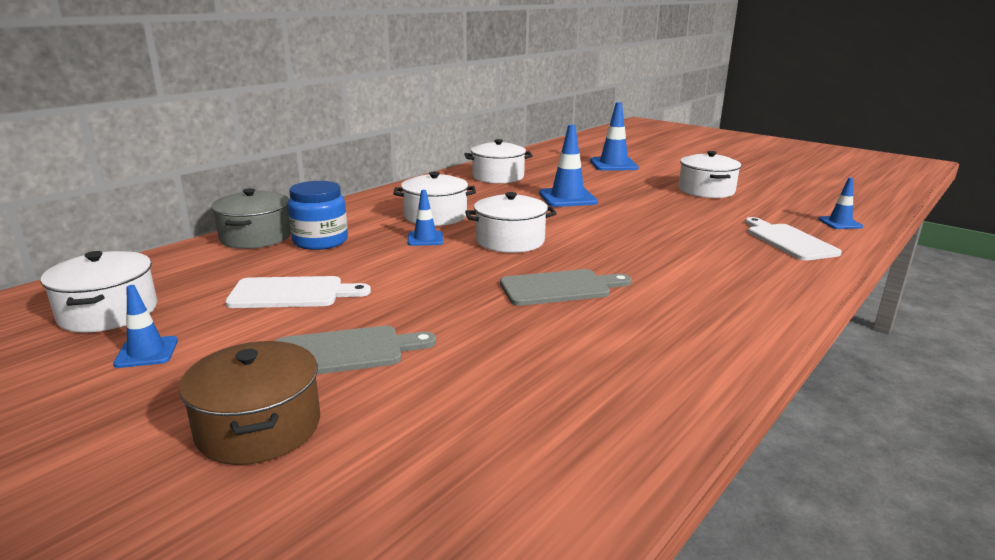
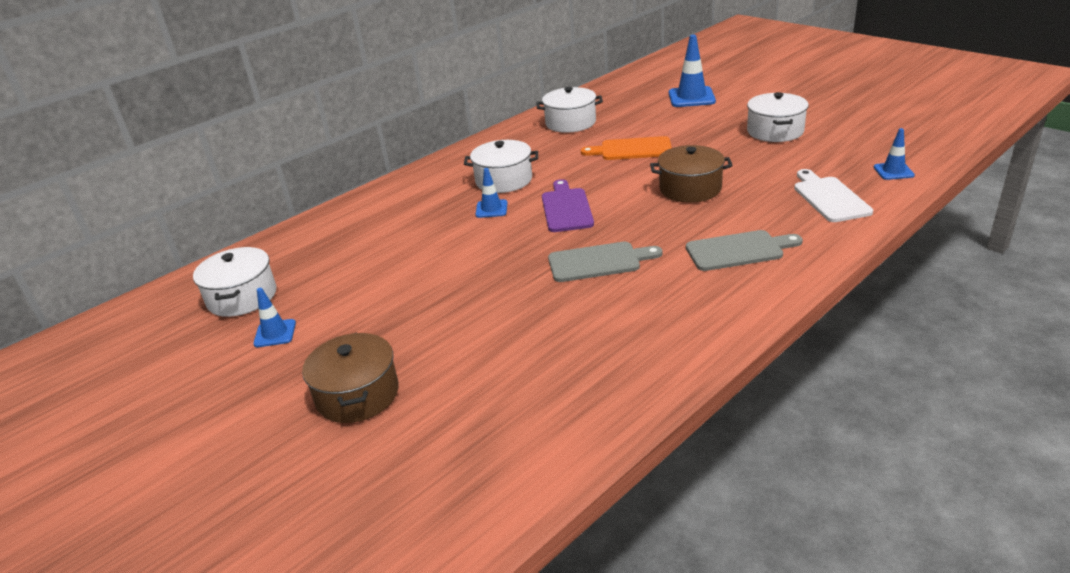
camera: 10 degrees right, 10 degrees up
(256, 237) = (347, 213): grey pot -> none
(292, 293) = (378, 274): white cutting board -> none
(320, 241) = (401, 215): blue jar -> none
(344, 352) = (417, 330): grey cutting board -> grey cutting board (738, 250)
(510, 241) = (566, 208): white pot -> purple cutting board
(567, 198) = (632, 149): blue traffic cone -> orange cutting board
(639, 229) = (690, 188): none -> brown pot

